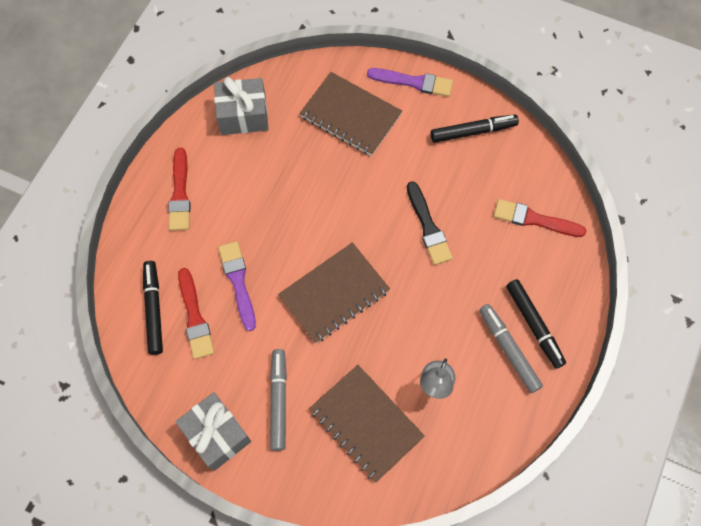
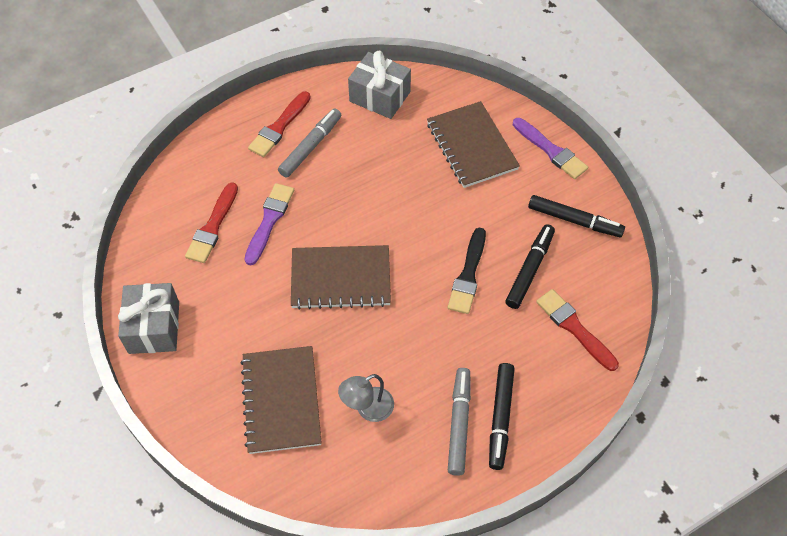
camera: 35 degrees right, 10 degrees down
(154, 309) = (186, 201): black marker -> black marker (529, 270)
(278, 401) = (224, 334): grey marker -> grey marker (311, 147)

